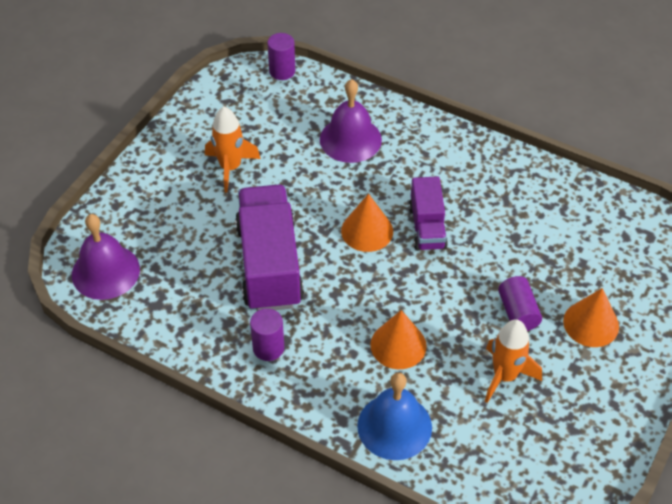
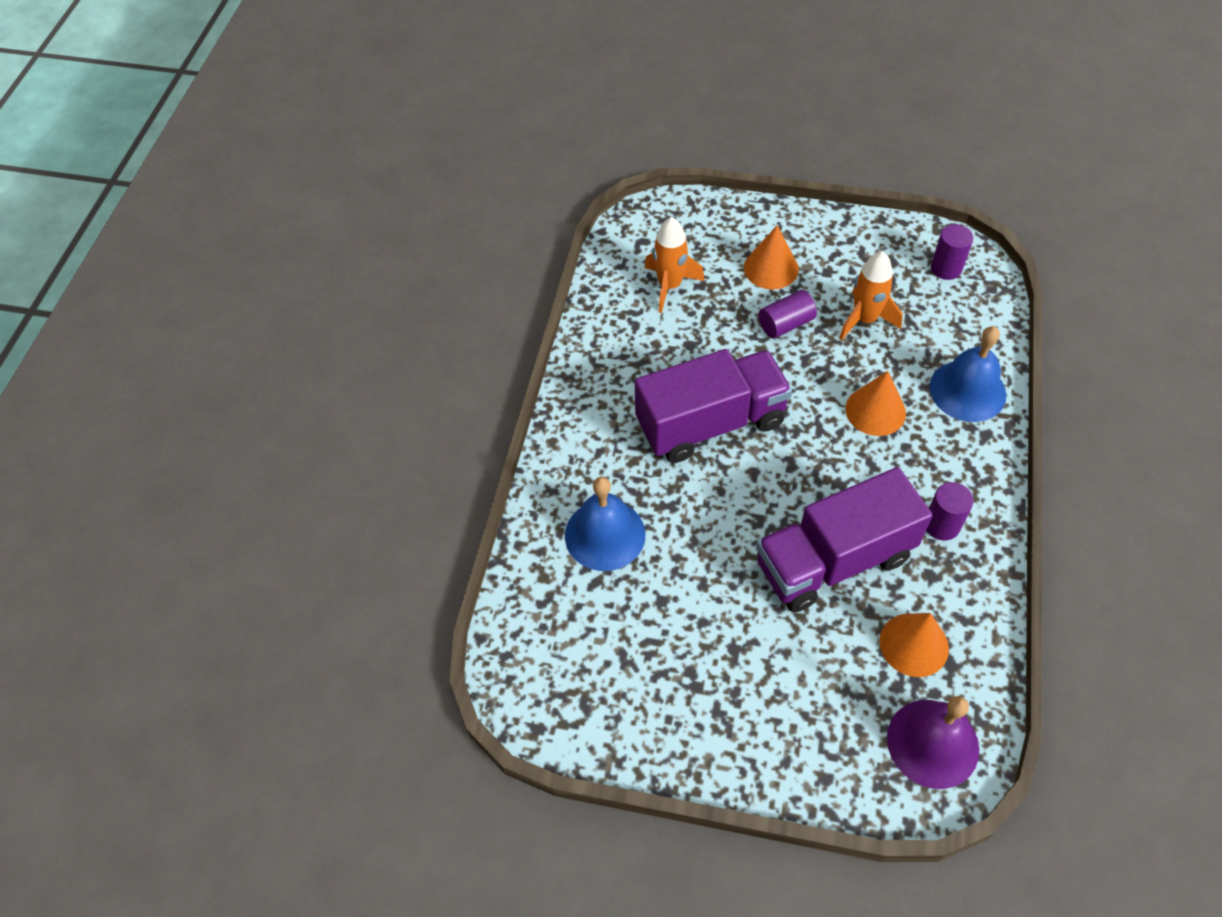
camera: 105 degrees left, 5 degrees up
(230, 168) = (704, 657): orange rocket -> orange rocket (669, 286)
(282, 71) = (505, 654): purple cylinder -> purple cylinder (946, 268)
(350, 139) = (605, 534): purple bell -> blue bell
(367, 231) = (740, 478): orange cone -> orange cone (914, 644)
(427, 227) = (710, 423): purple truck -> purple truck, size x1.77

